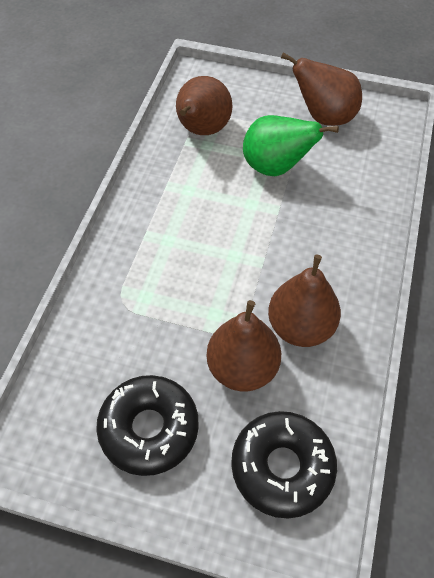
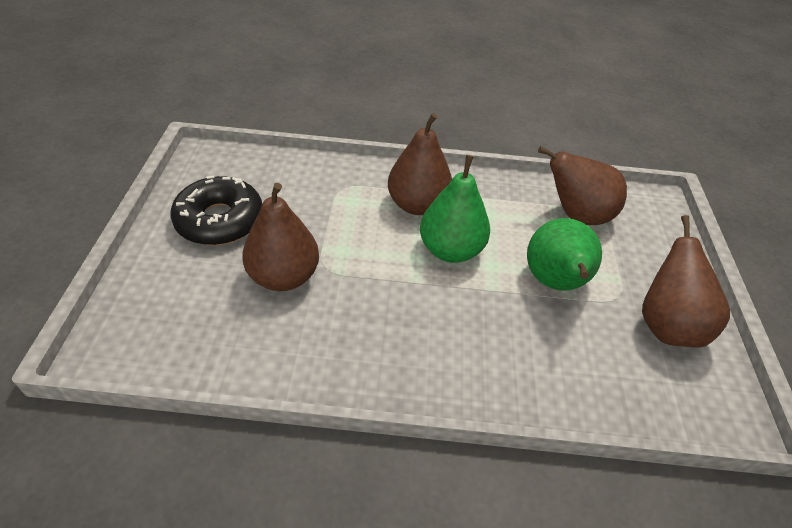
camera: 75 degrees right, 10 degrees down
(229, 228) = (450, 250): none -> green pear
(282, 467) = (178, 316): black donut -> none
(300, 327) = (338, 320): brown pear -> brown pear (417, 205)

